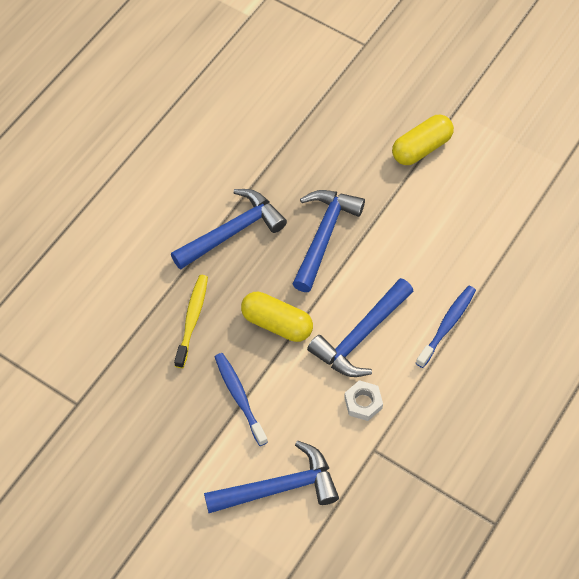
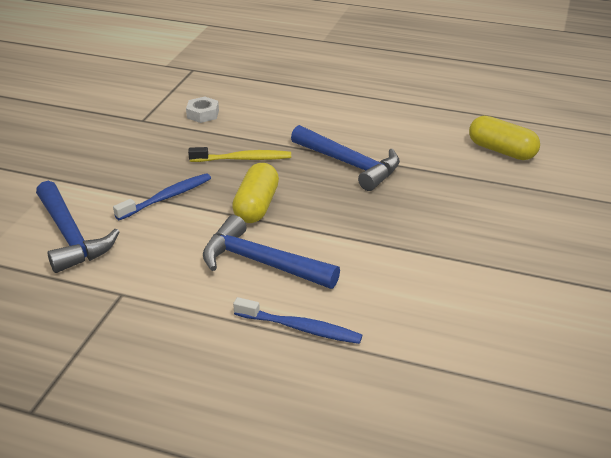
camera: 75 degrees right, 25 degrees down
(324, 236) = (375, 219): blue hammer -> none
(363, 403) = (178, 277): white nut -> white nut (203, 114)
(421, 148) = (538, 271): yellow capsule -> yellow capsule (501, 151)

